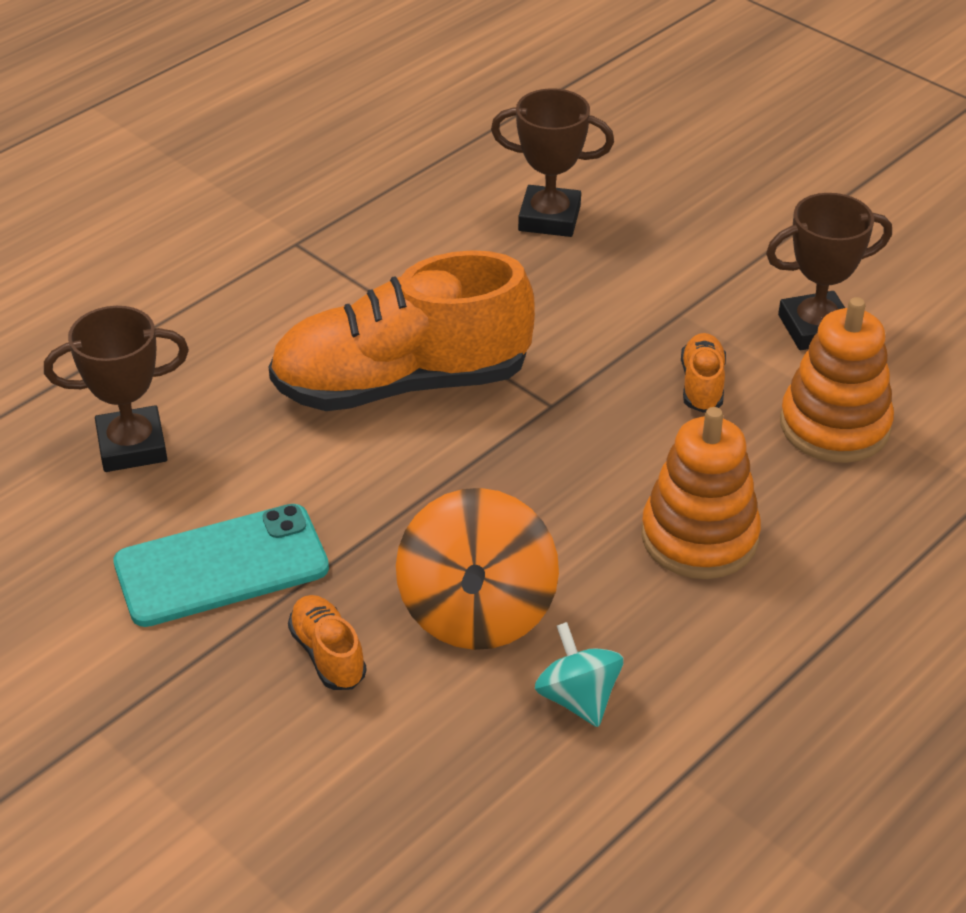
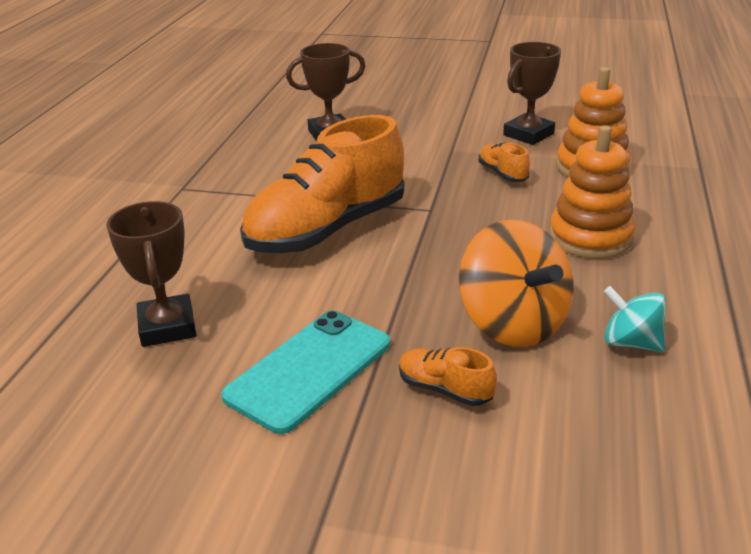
camera: 30 degrees left, 10 degrees down
(132, 446) = (167, 327): brown trophy -> brown trophy turned 60 degrees counterclockwise

